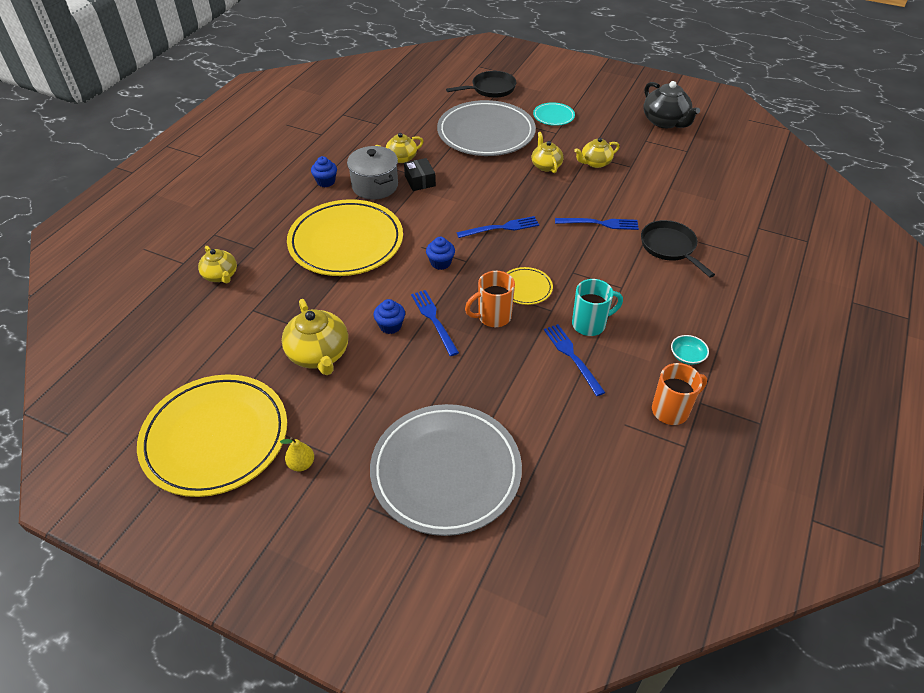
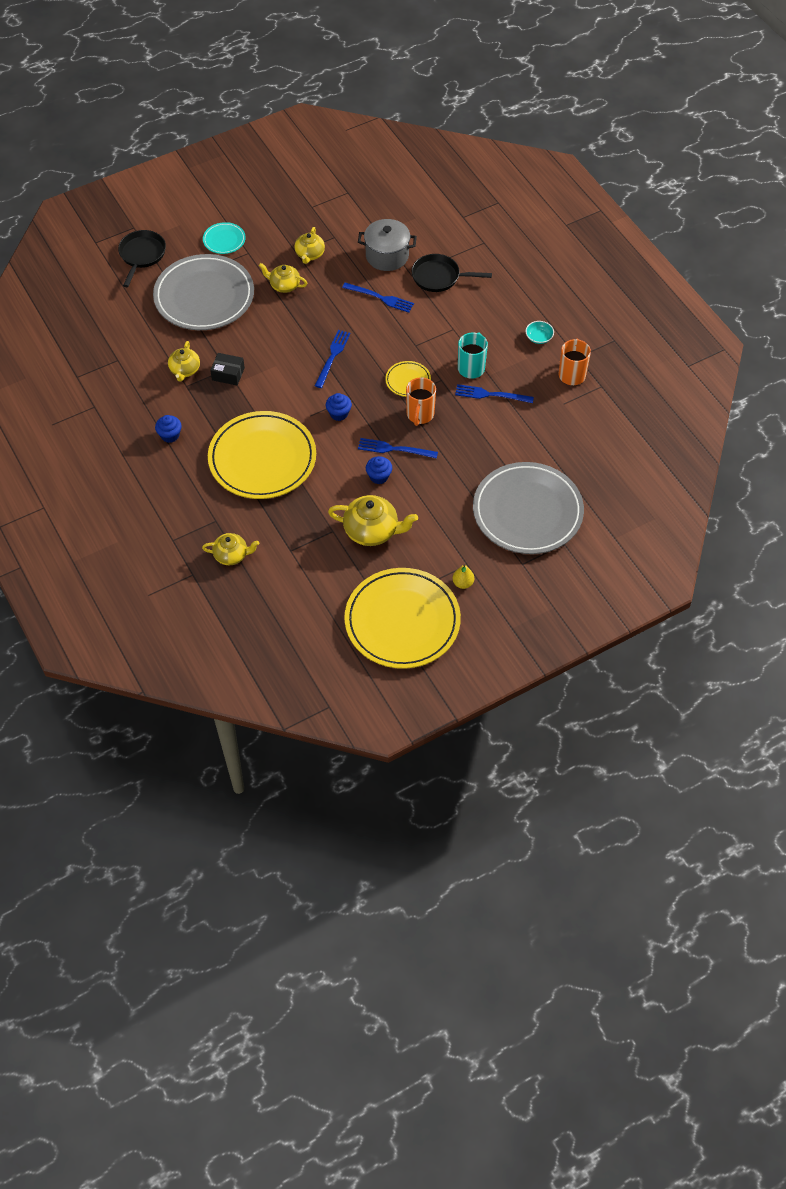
camera: 55 degrees left, 10 degrees up
(375, 186) = (207, 406): grey pot -> grey pot (387, 256)
(600, 223) = (380, 298): blue fork -> blue fork turned 75 degrees clockwise
(665, 122) = (300, 179): black teapot -> none

